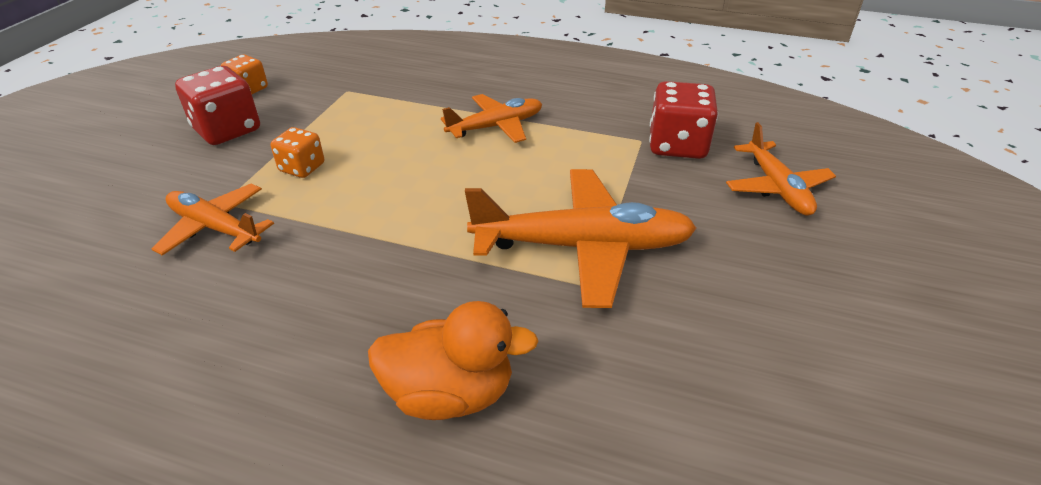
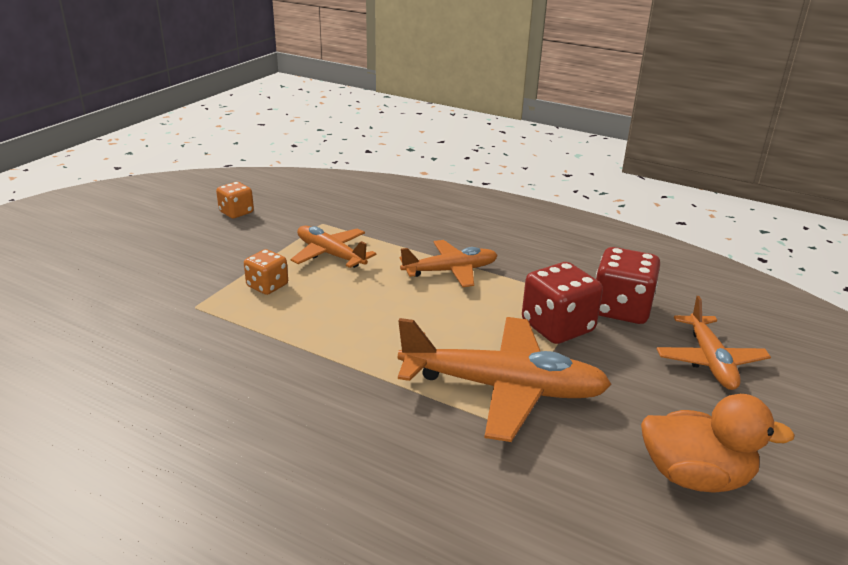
camera: 10 degrees right, 10 degrees down
(215, 228) = (183, 327): orange plane -> orange plane (330, 254)
(227, 130) = (210, 245): red dice -> red dice (557, 327)
(450, 393) = (350, 493): orange duck -> orange duck (695, 476)

